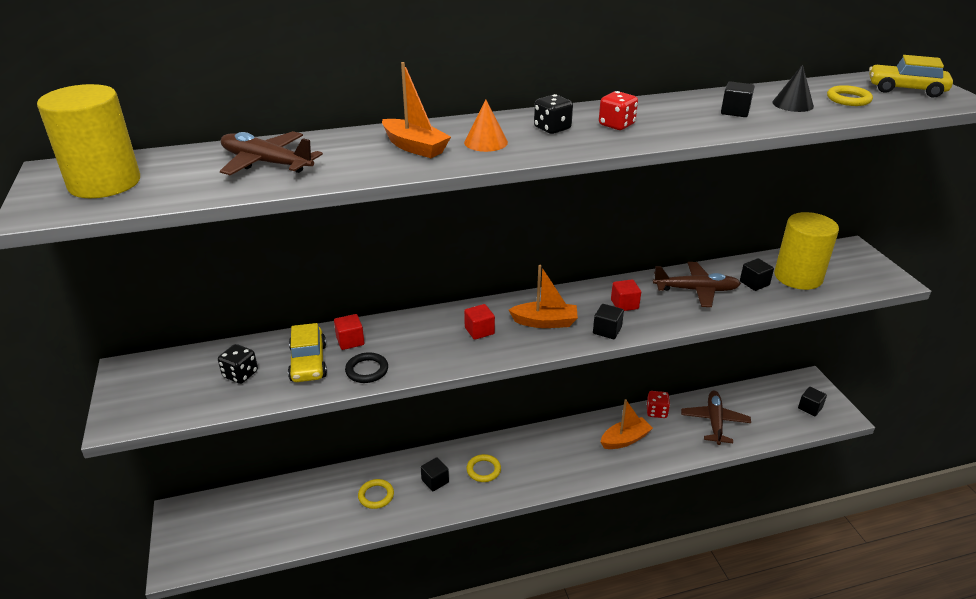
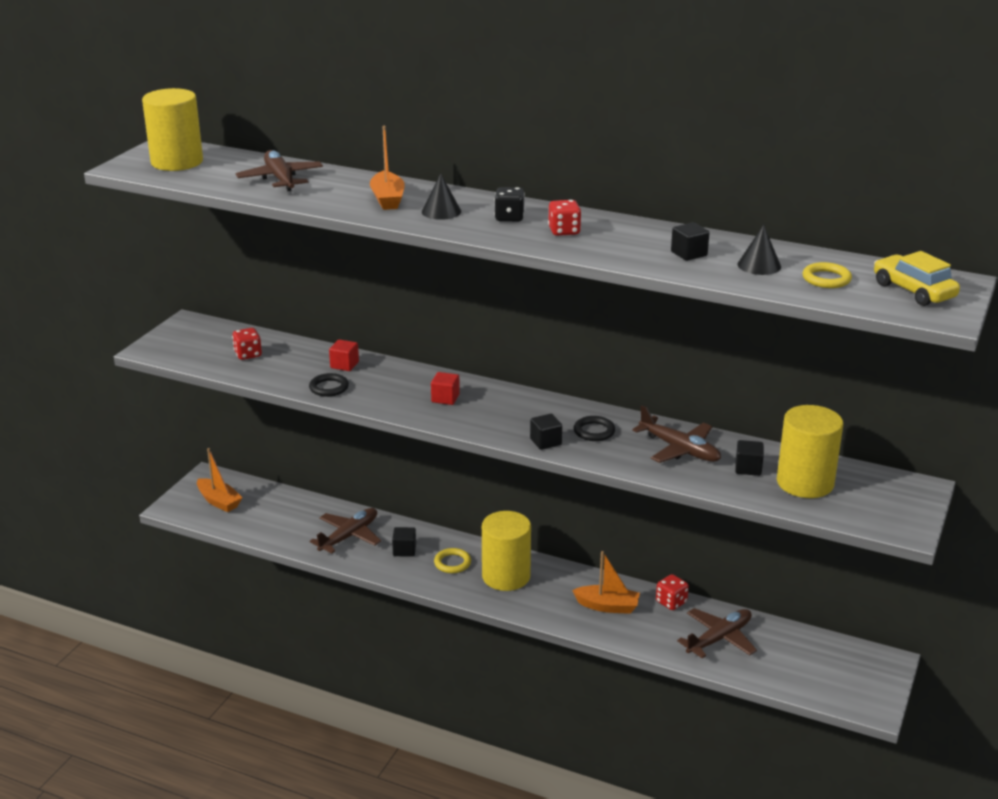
camera: 40 degrees right, 5 degrees down
(240, 374) = (248, 354): black dice -> red dice
(308, 363) = (298, 366): yellow car -> none
(376, 495) = (349, 536): yellow ring -> brown plane
(486, 142) = (441, 211): orange cone -> black cone
(533, 457) = (506, 576): none -> yellow cylinder
(545, 322) = (505, 415): orange boat -> orange boat (219, 501)
(624, 304) = (594, 431): red cube -> black ring
(810, 408) = (846, 682): black cube -> none

